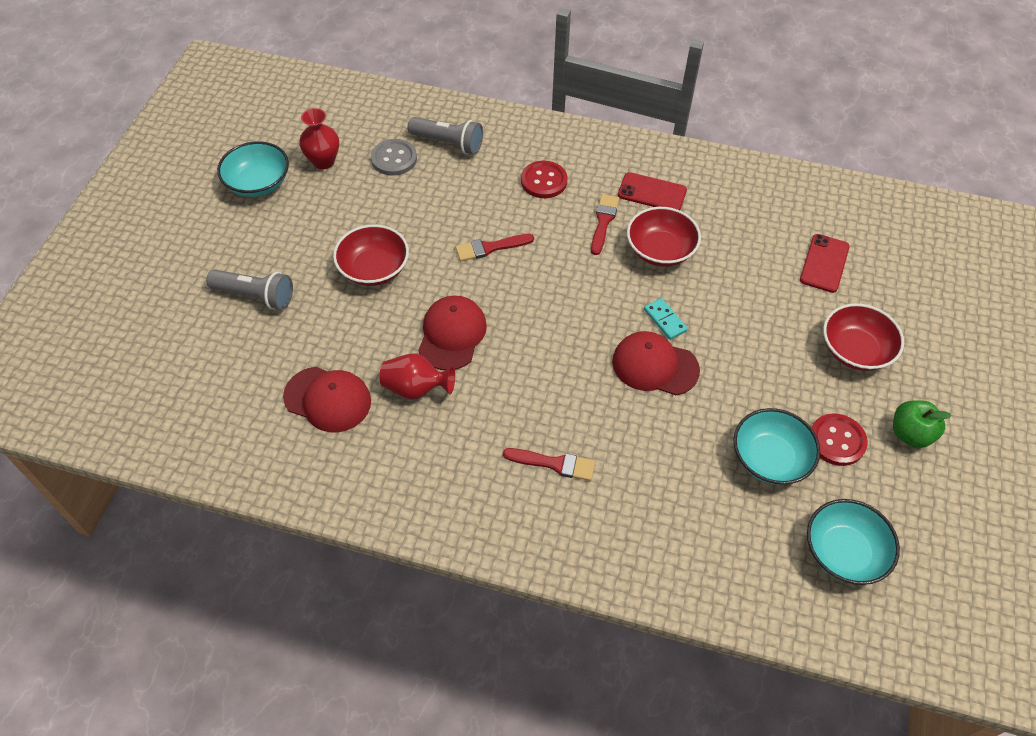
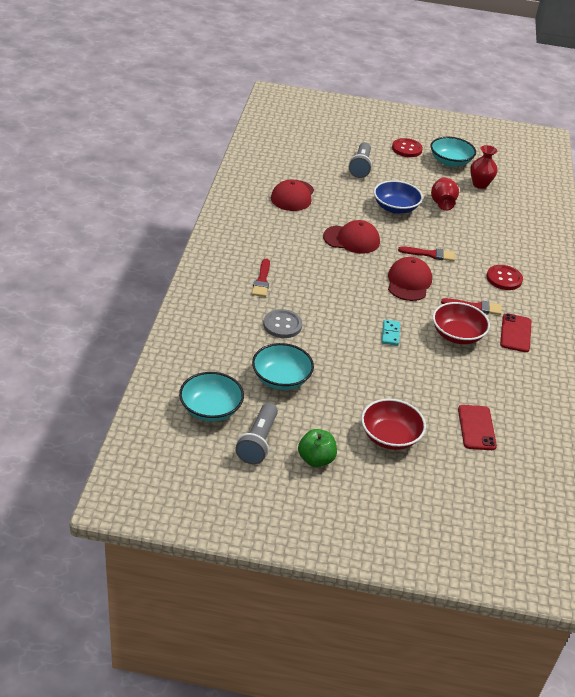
camera: 80 degrees right, 15 degrees down
(374, 269) = (395, 208): red bowl -> blue bowl
(394, 159) = (495, 212): grey button -> grey button (282, 325)
(416, 388) = (307, 227): red vase -> red vase (442, 203)
(448, 143) = (521, 235): grey flashlight -> grey flashlight (258, 442)
(490, 248) = (430, 254): red brush -> red brush turned 120 degrees clockwise
(655, 366) = (348, 327): red cap -> red cap (409, 282)
(665, 320) = (390, 334): turquoise domino -> turquoise domino turned 45 degrees counterclockwise
(824, 263) = (476, 428): red phone -> red phone turned 75 degrees clockwise
(837, 441) = (302, 416): red button -> red button (407, 149)

